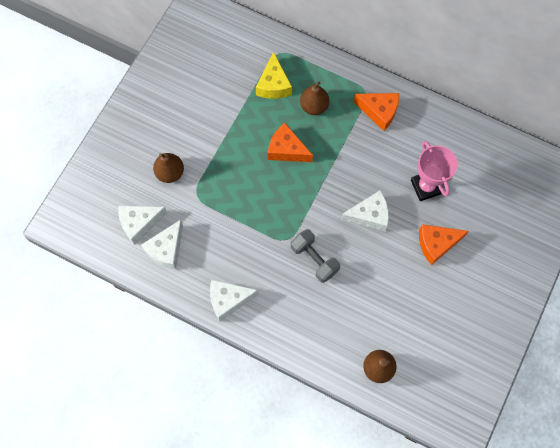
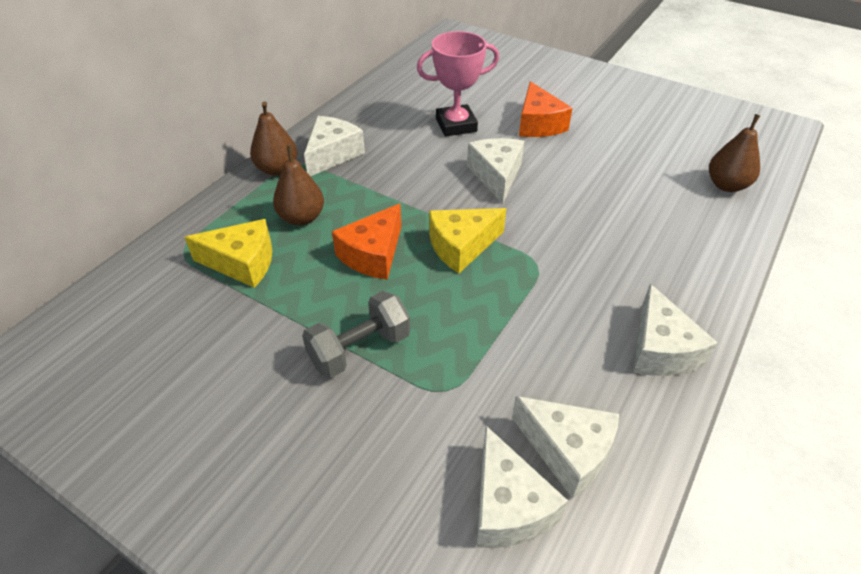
camera: 85 degrees left, 25 degrees down
(170, 173) = (389, 437): brown pear -> brown pear (277, 169)
(298, 197) = (461, 246): none -> yellow cheese
(314, 259) = (570, 235): grey dumbbell -> grey dumbbell (359, 349)
(379, 112) = (332, 154): orange cheese -> white cheese

